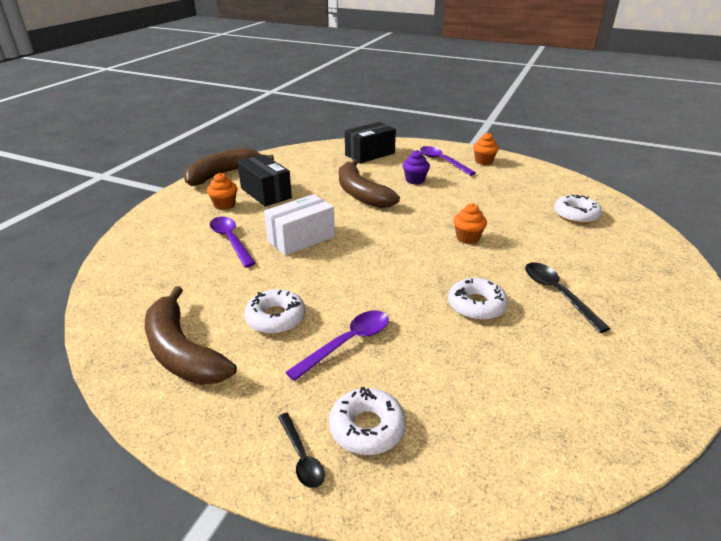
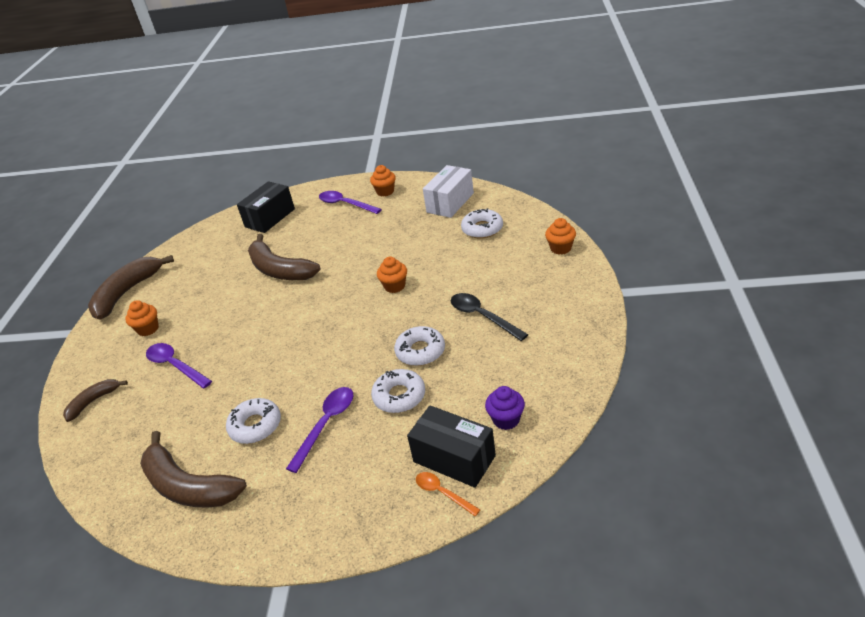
camera: 15 degrees left, 5 degrees up
(146, 246) = (93, 401): none -> brown banana
(266, 193) = (184, 301): black box -> black box (454, 458)
(301, 238) = (242, 340): white box -> white box (450, 203)
(301, 457) = (327, 526): black spoon -> none
(367, 427) = (367, 486): white donut -> white donut (399, 396)
(415, 180) = (326, 236): purple cupcake -> purple cupcake (506, 419)
(456, 474) = (442, 493): none -> orange spoon
(664, 256) = (560, 248): none -> orange cupcake

